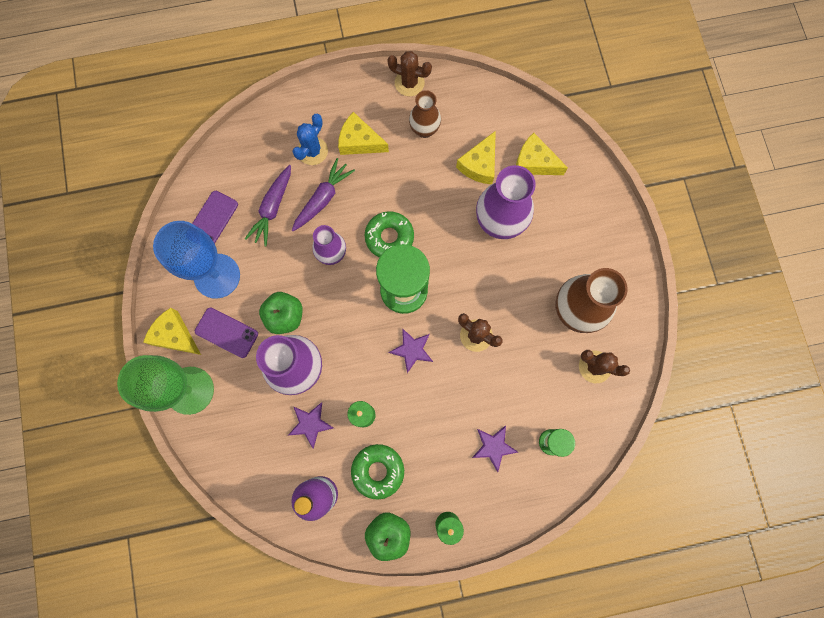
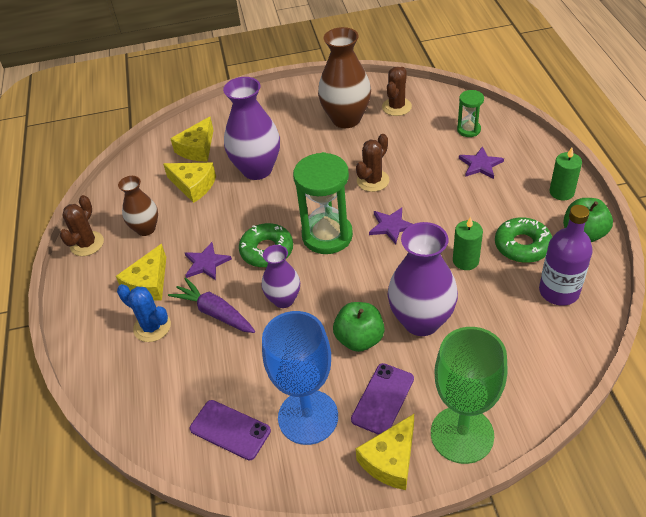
camera: 85 degrees left, 30 degrees down
(272, 208) = (221, 362): purple carrot -> none
(310, 424) = (483, 305): purple star -> purple star (206, 263)

